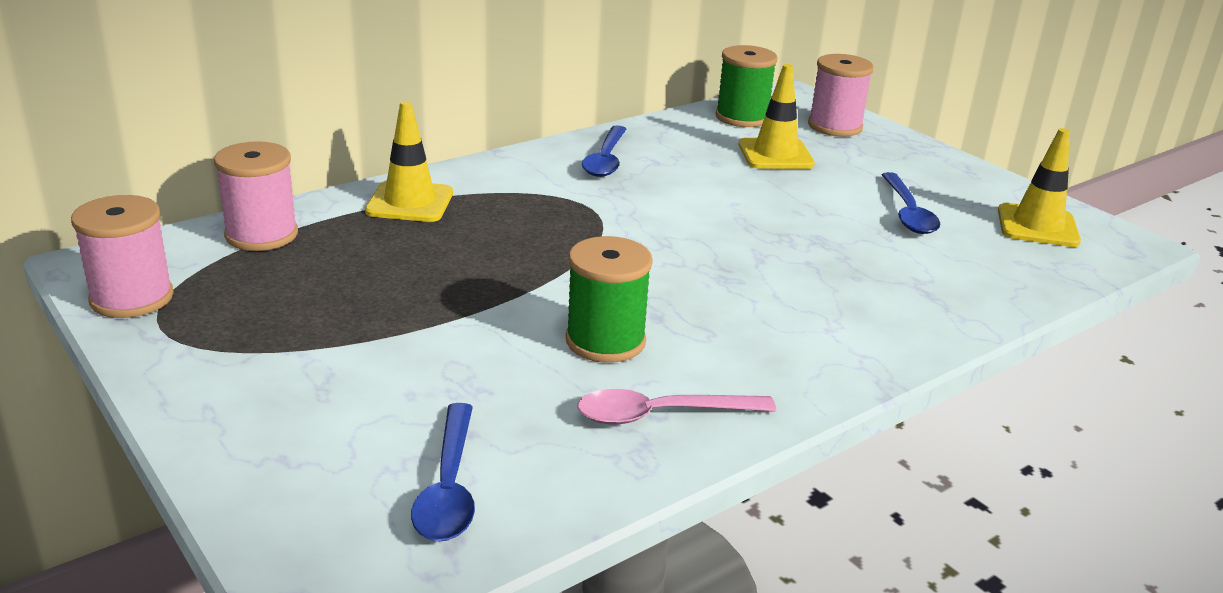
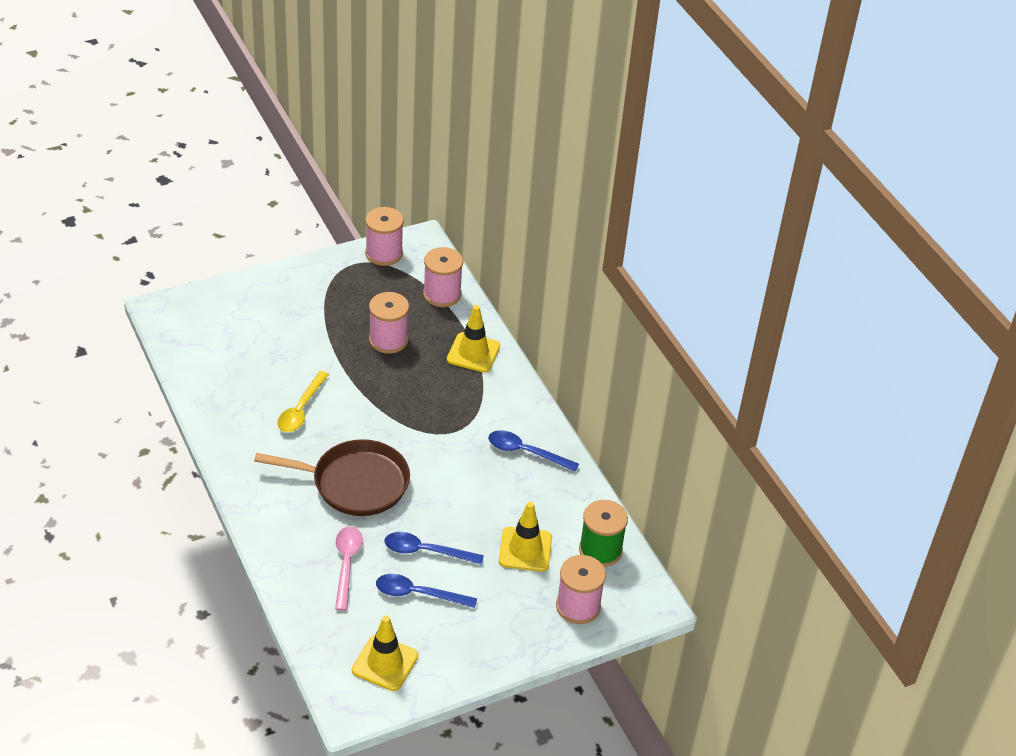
camera: 100 degrees right, 15 degrees up
(393, 273) = (388, 340): none -> pink spool
(449, 487) = (209, 343): blue spoon -> blue spoon (426, 551)
(605, 341) = (301, 409): green spool -> yellow spoon
(661, 415) = (234, 416): pink spoon -> pink spoon (346, 564)
(746, 273) = (355, 483): none -> brown pan

